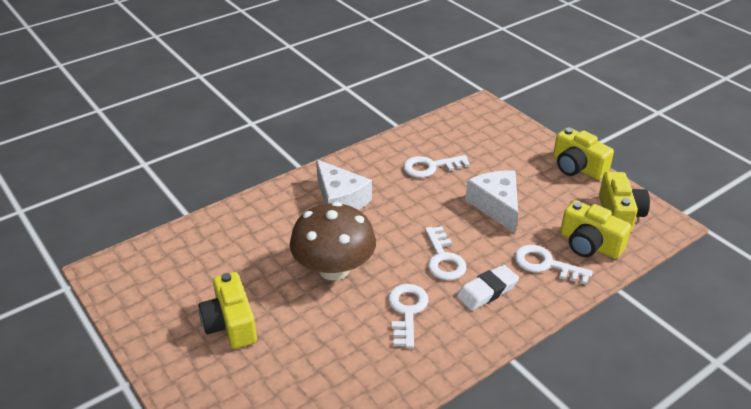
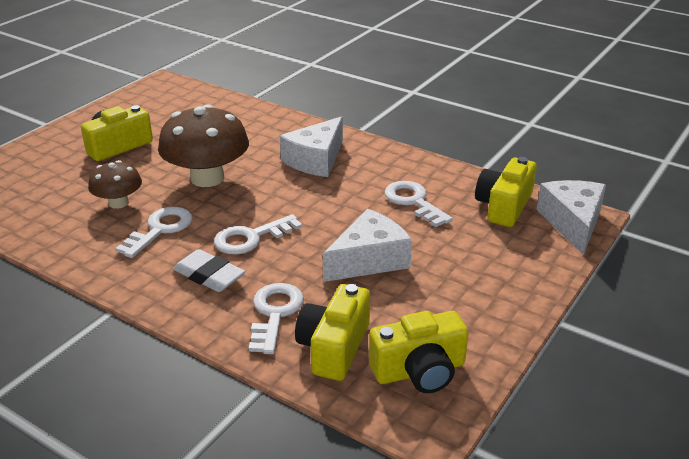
camera: 70 degrees right, 5 degrees down
(347, 334) = (118, 203): none -> brown mushroom
(407, 311) = (160, 229): white key -> white key turned 45 degrees counterclockwise
(487, 112) = (572, 223): none -> white cheese
(577, 167) = (506, 318): yellow camera -> yellow camera (504, 206)

